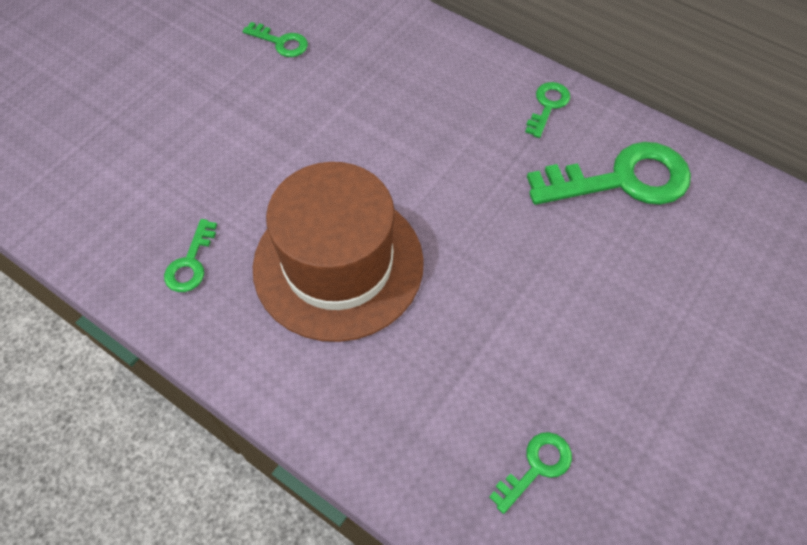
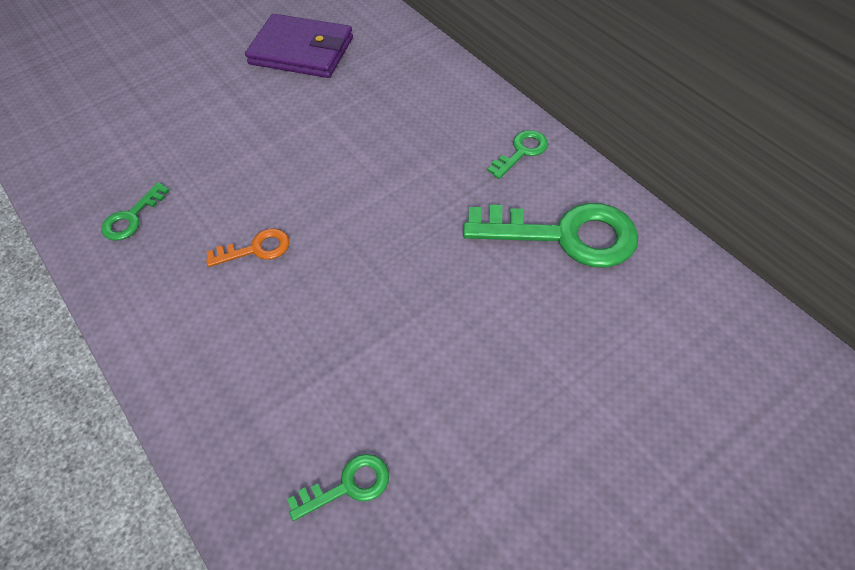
camera: 20 degrees right, 5 degrees down
(281, 42) = (301, 51): green key -> purple wallet
(338, 264) = (256, 249): brown hat -> orange key

